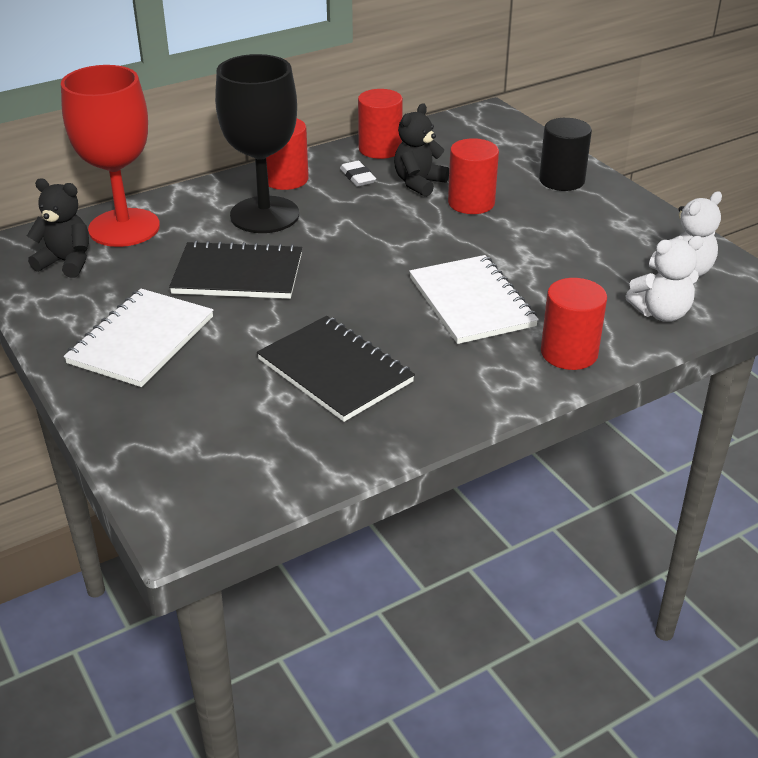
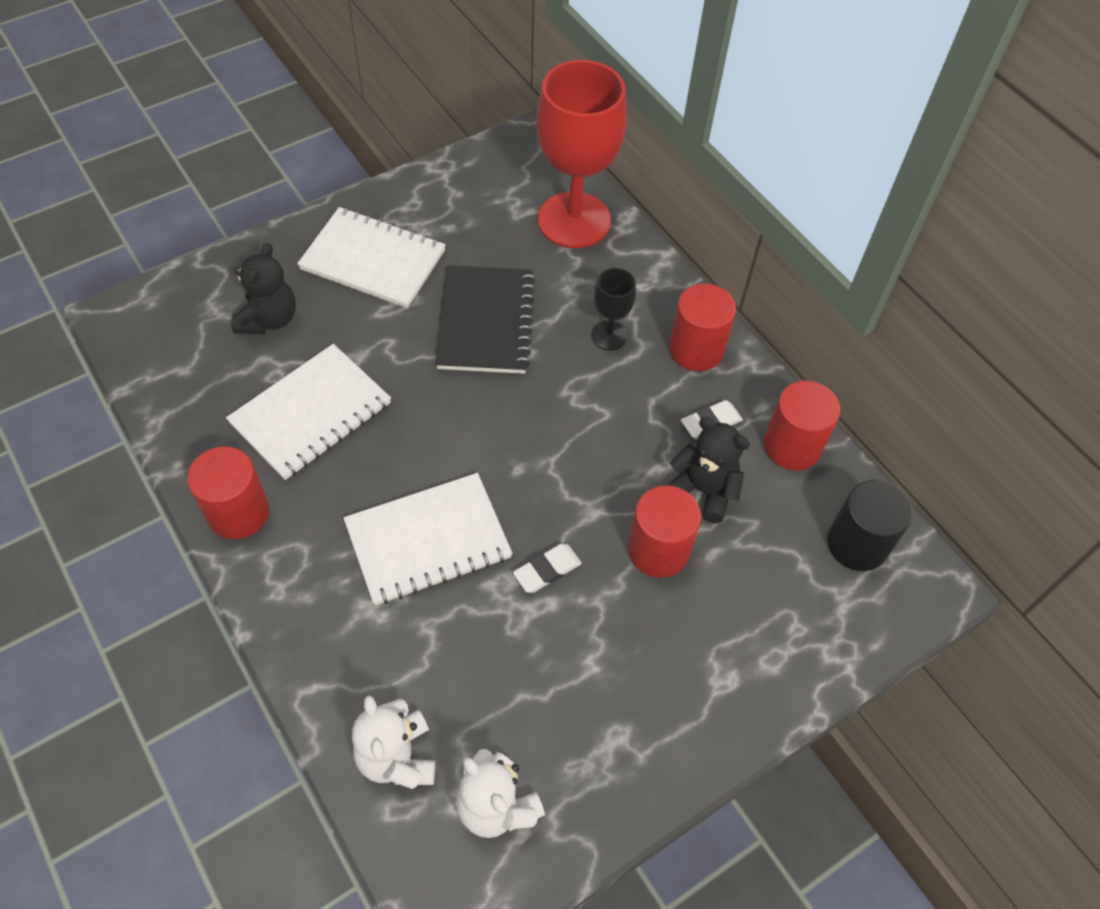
camera: 85 degrees right, 20 degrees up
(66, 262) = (506, 187): black teddy bear -> black teddy bear (269, 319)
(264, 215) = (609, 335): black goblet -> black goblet, size x0.46
(335, 371) = (311, 413): black notebook -> white notebook
(493, 248) = (547, 570): none -> white eraser
(561, 180) = (735, 671): black cylinder -> black cylinder (857, 544)
(569, 353) = (322, 637): red cylinder -> red cylinder (238, 512)

